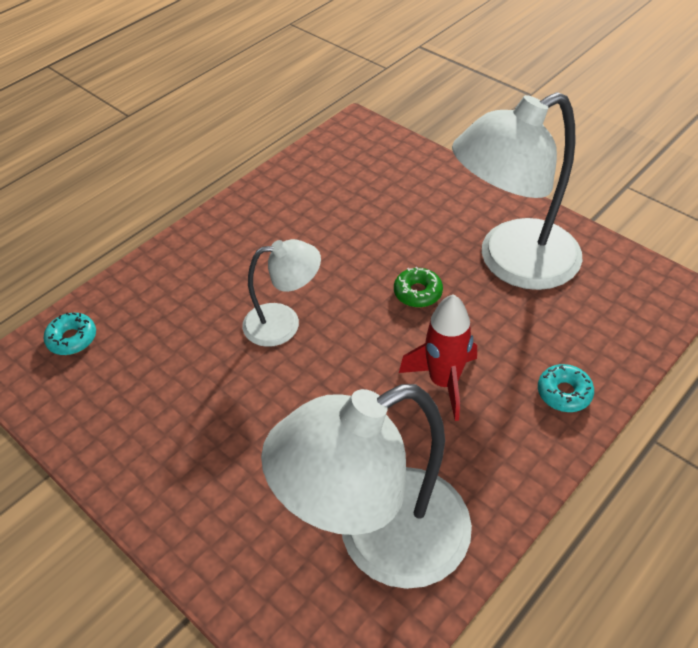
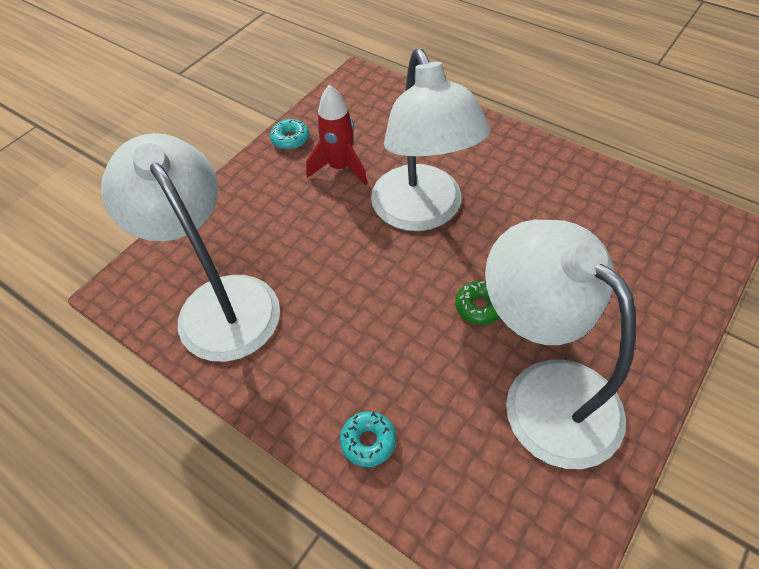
camera: 85 degrees right, 5 degrees up
(72, 339) = (387, 99): turquoise donut -> turquoise donut (290, 139)
(284, 323) = (422, 212): white lamp -> white lamp, size x1.87
(443, 382) = (371, 335): red rocket -> red rocket (340, 168)

